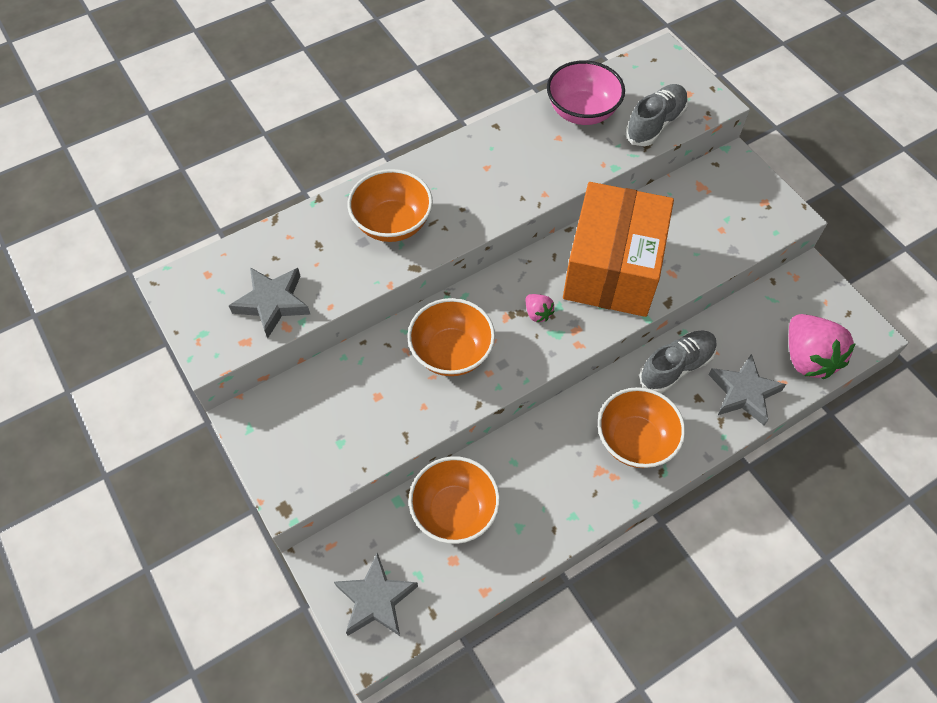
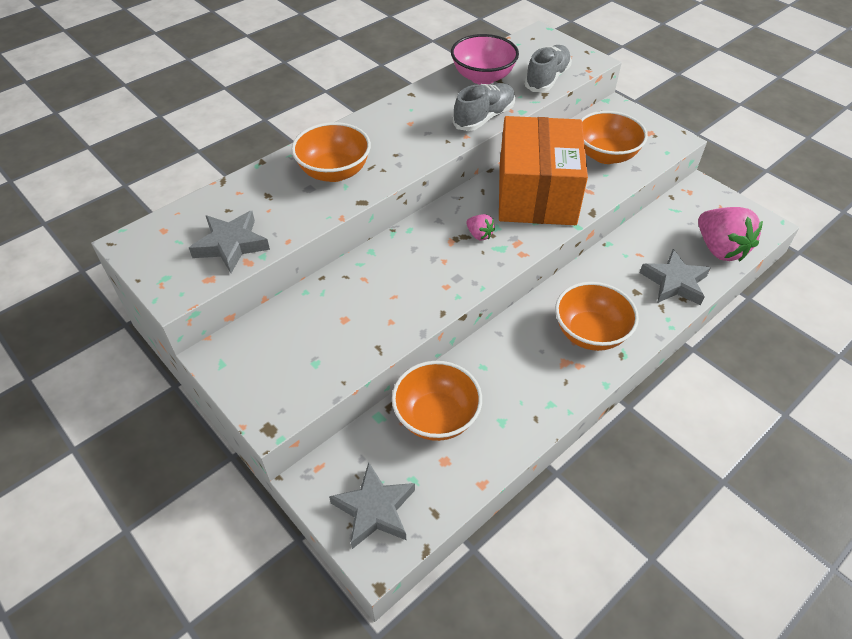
camera: 10 degrees left, 10 degrees down
(451, 352) = (407, 275): orange bowl -> orange bowl (605, 155)
(676, 367) = (609, 270): grey shoe -> grey shoe (484, 118)

